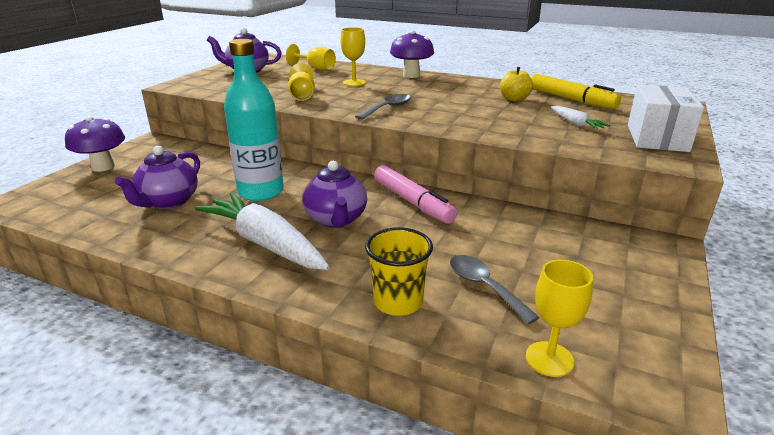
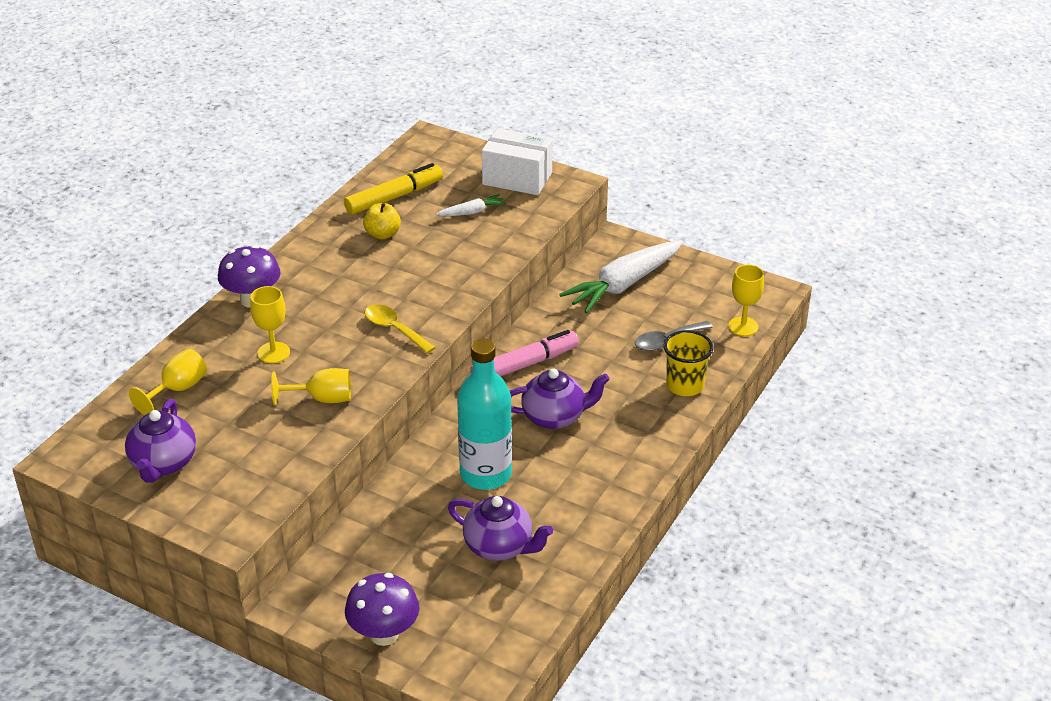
camera: 85 degrees left, 10 degrees up
(265, 243) = (595, 462): white carrot -> white carrot (623, 284)
(387, 108) = (394, 329): grey spoon -> yellow spoon

